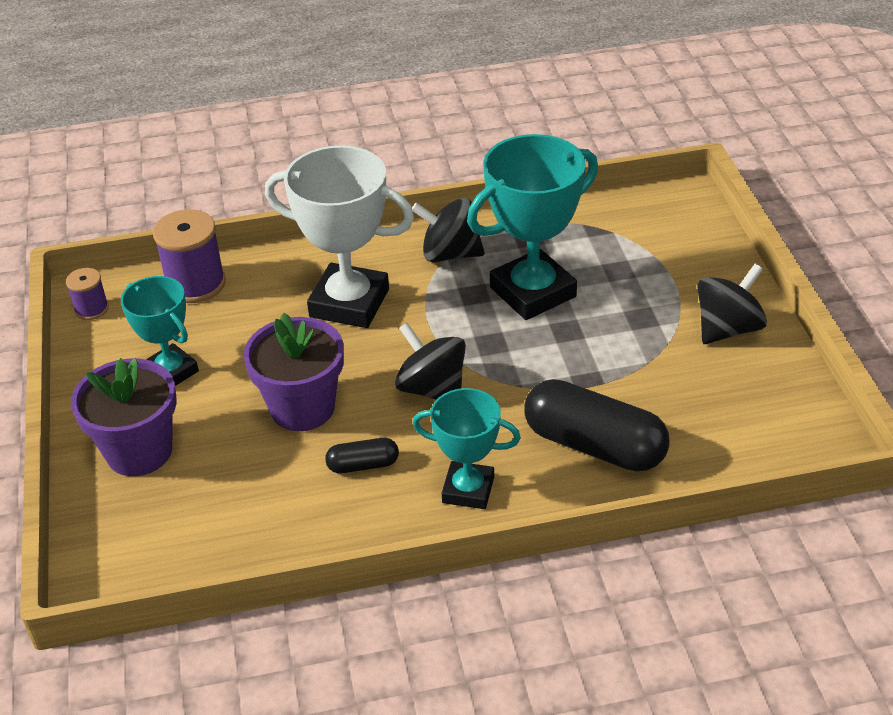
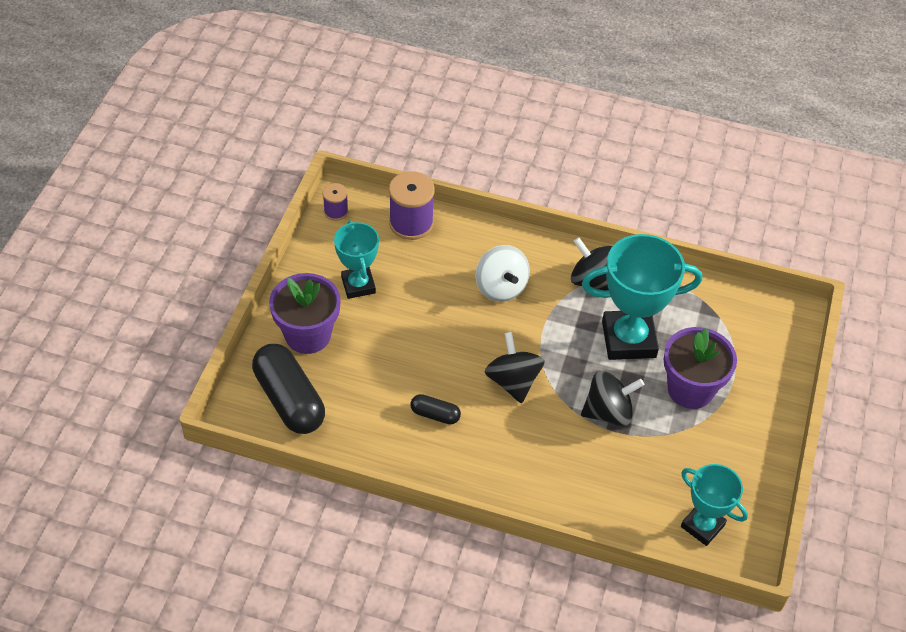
camera: 25 degrees right, 10 degrees up
(302, 408) = (423, 354): purple flower pot -> purple flower pot (690, 389)
(349, 303) = (501, 287): white trophy -> white spinning top
(468, 490) = (488, 466): turquoise trophy -> turquoise trophy (702, 526)
(594, 445) = (589, 476): black capsule -> black capsule (289, 400)
(727, 329) = (743, 436): black spinning top -> black spinning top (608, 412)

